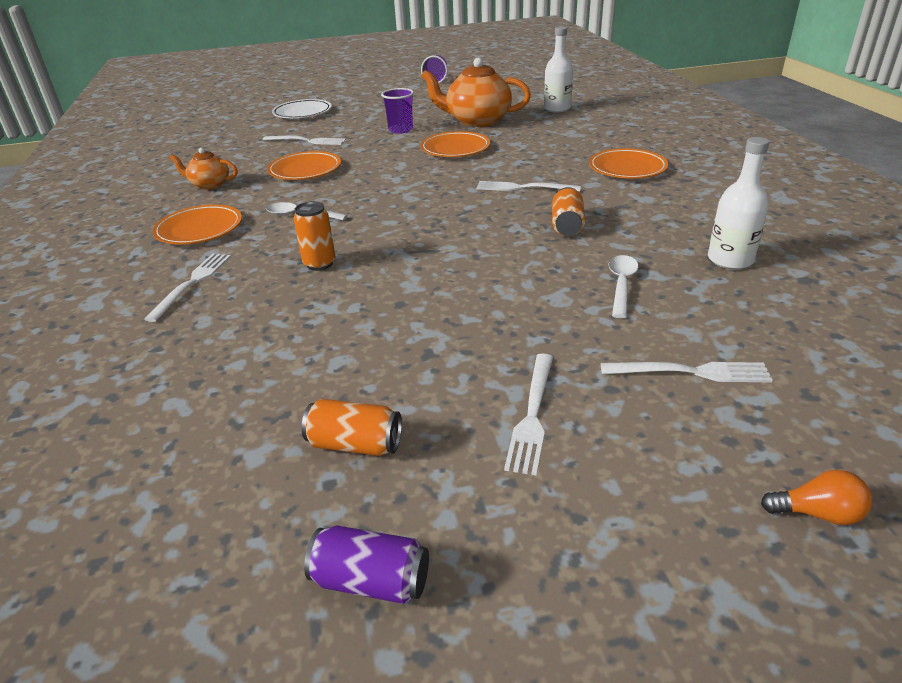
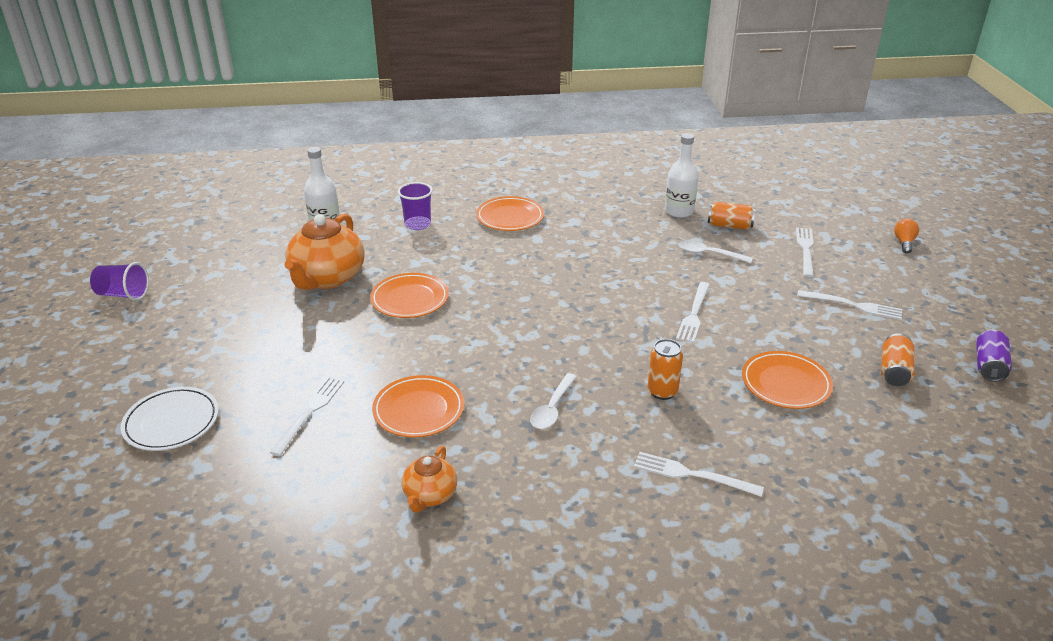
camera: 85 degrees left, 0 degrees up
(199, 229) = (567, 486): orange plate -> orange plate (785, 383)
(400, 130) = (320, 333): purple cup -> purple cup (417, 224)
(523, 188) = (532, 271): white fork -> white fork (694, 314)
(567, 225) = (614, 261): orange can -> orange can (729, 225)

